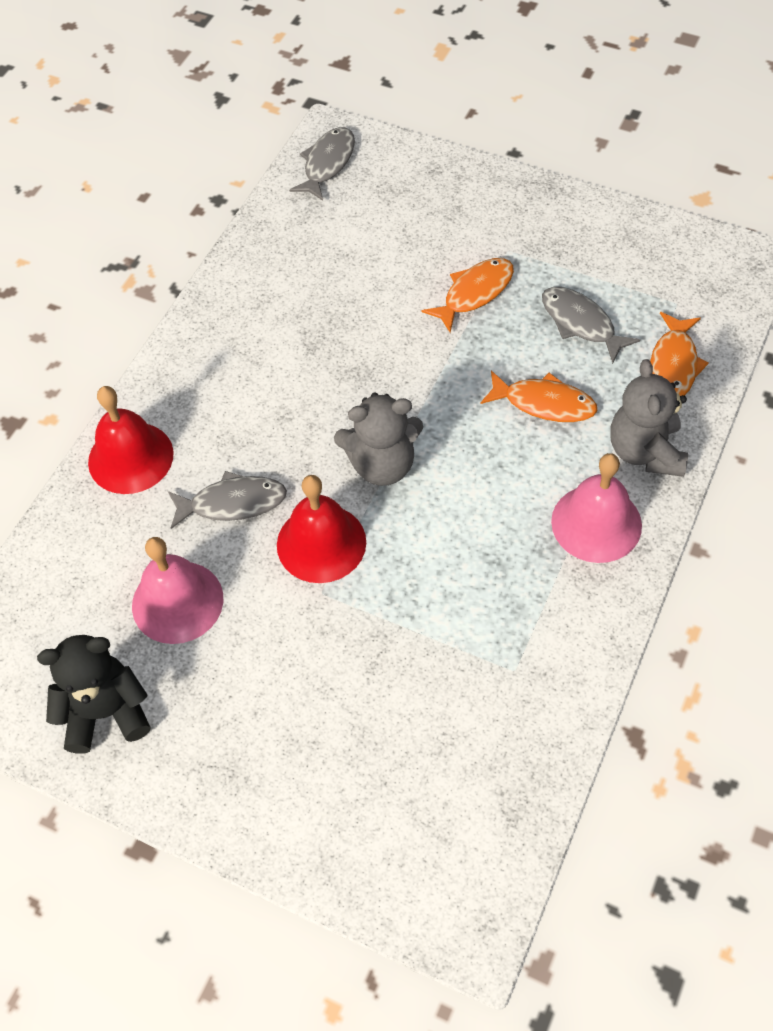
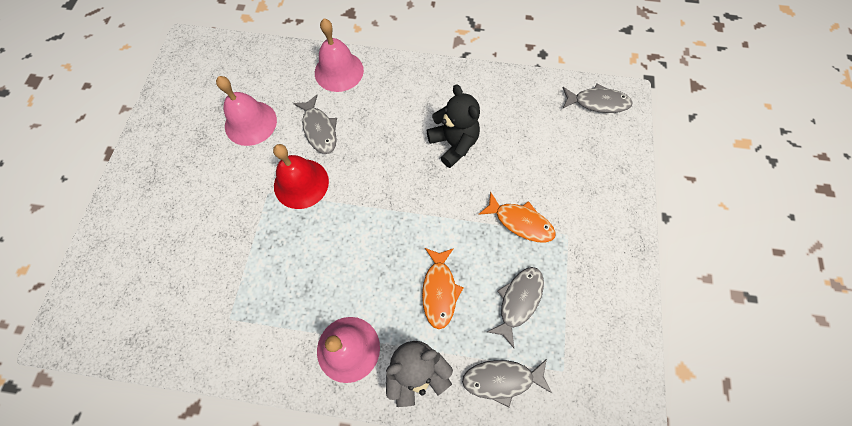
camera: 70 degrees right, 10 degrees up
(106, 712) = (181, 112): black teddy bear -> black teddy bear (453, 144)
(130, 457) = (339, 71): red bell -> pink bell
(382, 464) = (364, 201): grey teddy bear -> none
(673, 365) = (502, 379): orange fish -> grey fish

